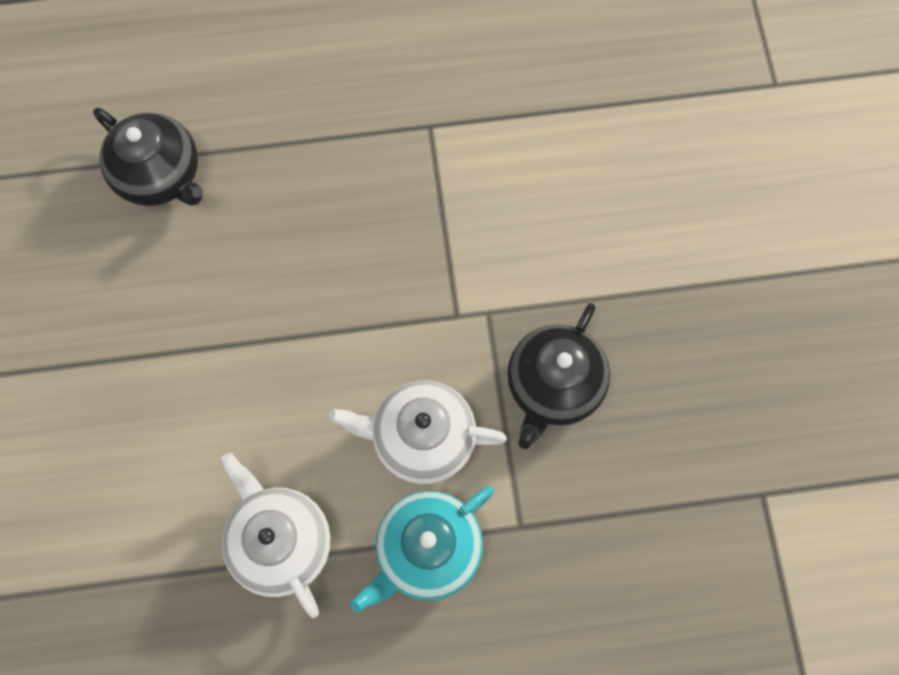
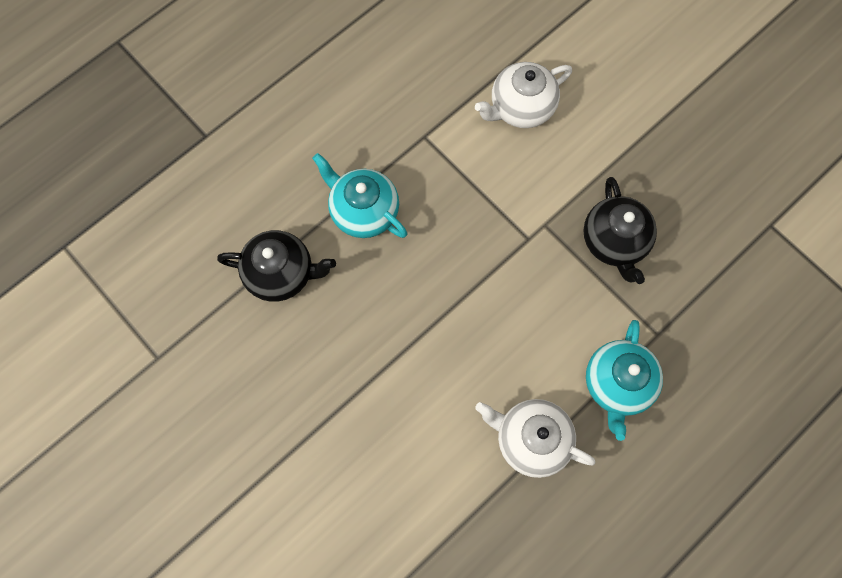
camera: 35 degrees left, 0 degrees up
(298, 165) = (363, 211): none -> turquoise teapot
(421, 438) = (564, 323): white teapot -> white teapot (520, 108)

